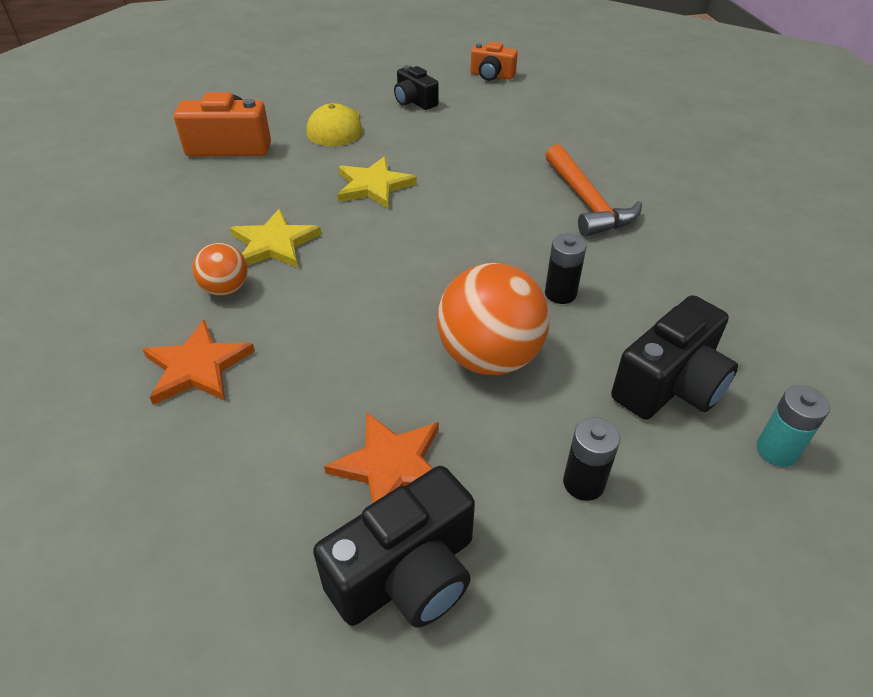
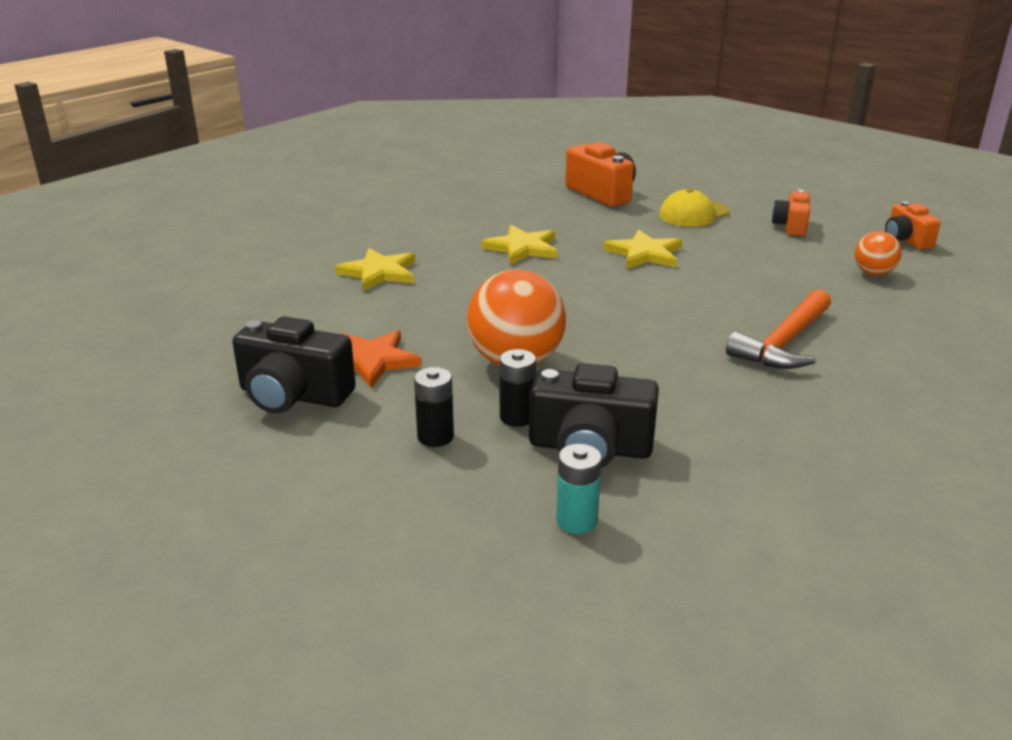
camera: 55 degrees right, 15 degrees down
(197, 367) = (379, 273): orange star -> yellow star
(226, 289) = (456, 252): orange ball -> orange ball (873, 273)
(414, 101) = (791, 226): black camera -> orange camera
(560, 293) = (633, 368): black battery -> black battery (517, 417)

